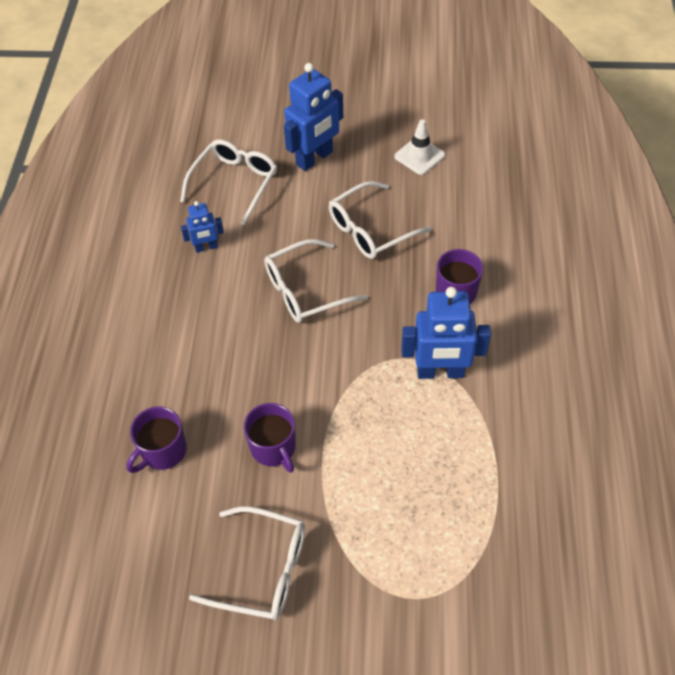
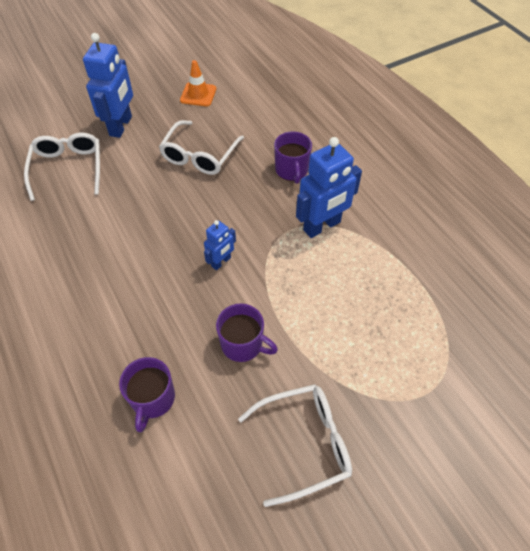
camera: 35 degrees left, 0 degrees up
(206, 247) = (77, 224): blue robot -> blue robot (221, 262)
(306, 290) = (182, 218): white glasses -> none
(419, 156) = (198, 94): white traffic cone -> orange traffic cone

